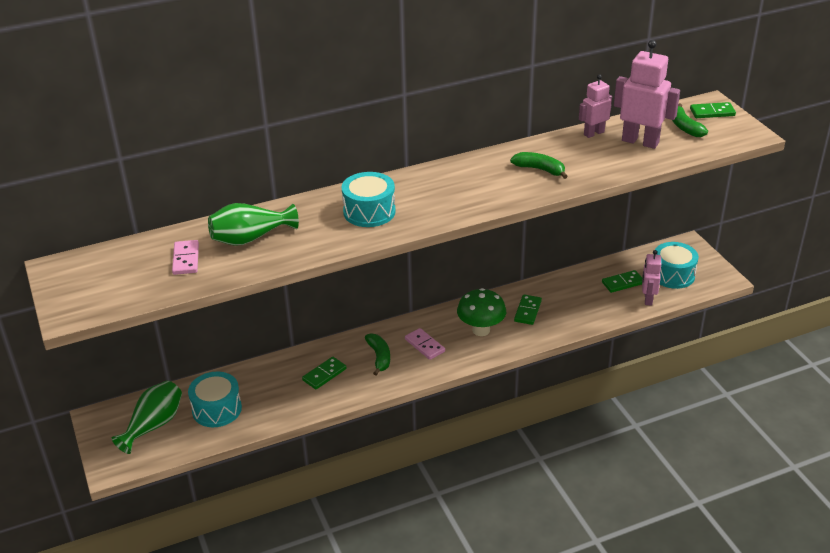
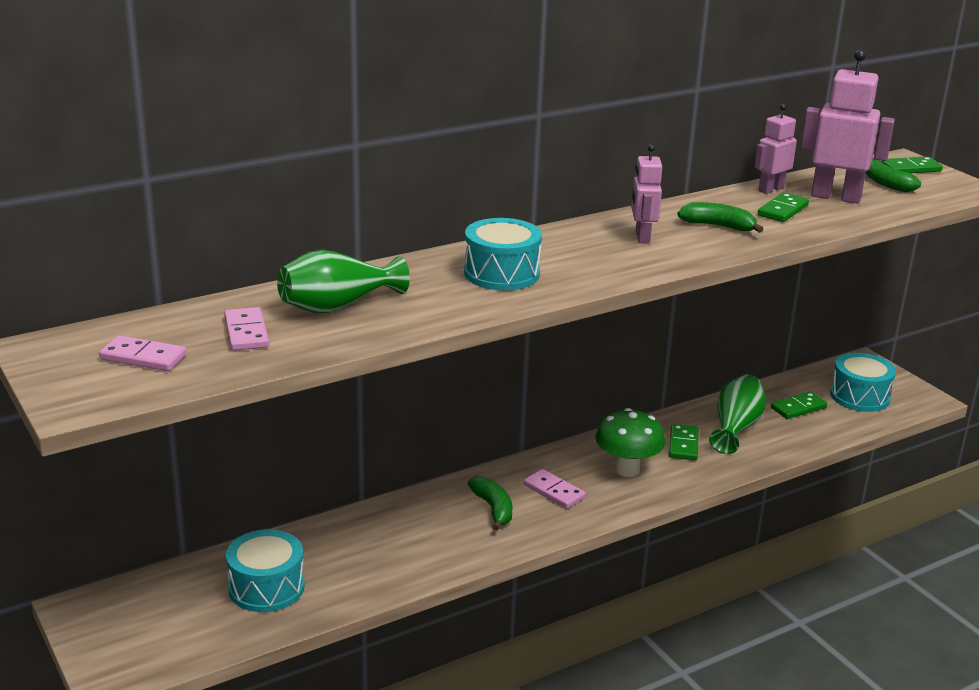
camera: 10 degrees left, 10 degrees down
(117, 278) = (143, 357): none -> pink domino
(154, 425) = (171, 614): green vase -> green vase (735, 428)
(324, 374) = (419, 534): green domino -> green domino (783, 210)
(648, 299) = (838, 425): pink robot -> pink robot (642, 237)

